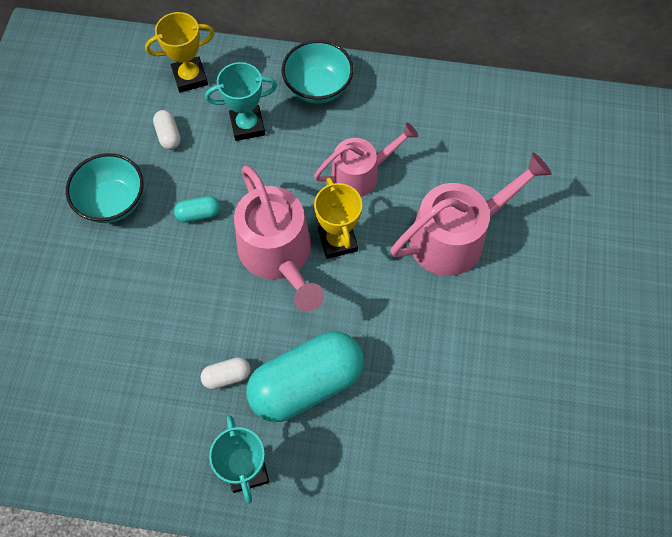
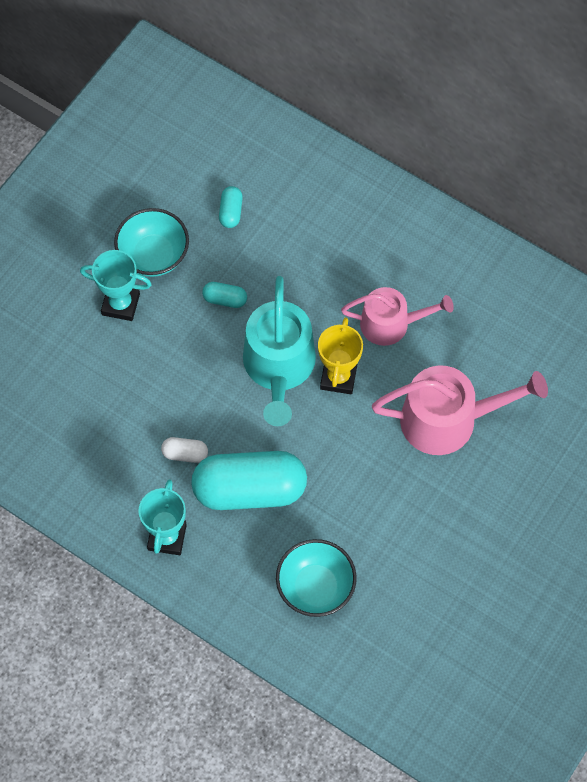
camera: 25 degrees right, 0 degrees up
(168, 135) = (231, 212): white capsule -> turquoise capsule
(190, 77) = (276, 161): yellow trophy -> none
(247, 125) = (308, 232): turquoise trophy -> turquoise trophy (120, 304)
(278, 254) = (279, 367): pink watering can -> turquoise watering can
(318, 87) = (393, 221): turquoise bowl -> turquoise bowl (315, 587)

